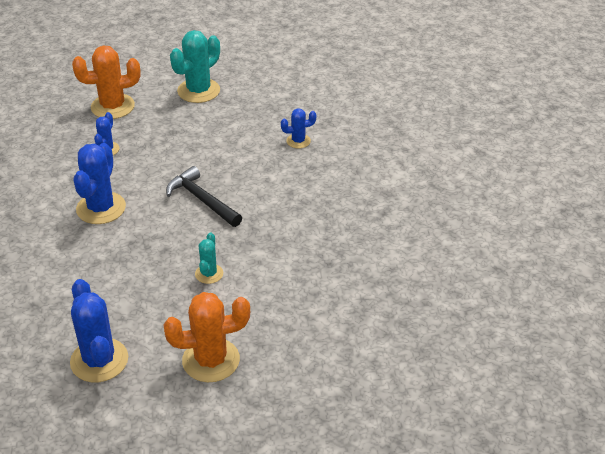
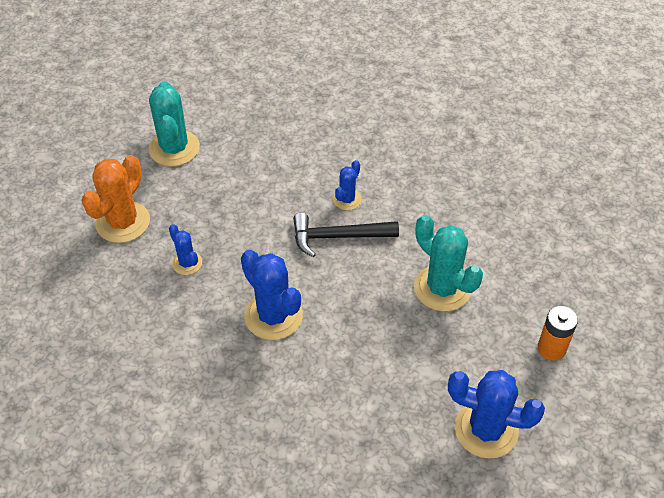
camera: 50 degrees left, 10 degrees up
(209, 274) = (442, 288): turquoise cactus -> turquoise cactus, size x1.86
(211, 360) = (551, 348): orange cactus -> orange battery
(298, 141) = (325, 128): blue cactus -> blue cactus (347, 199)

